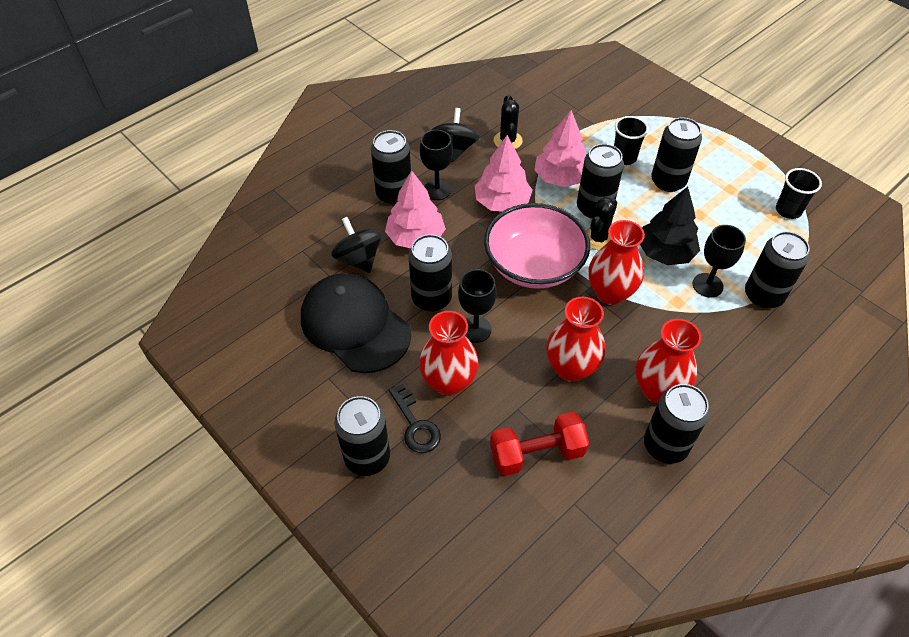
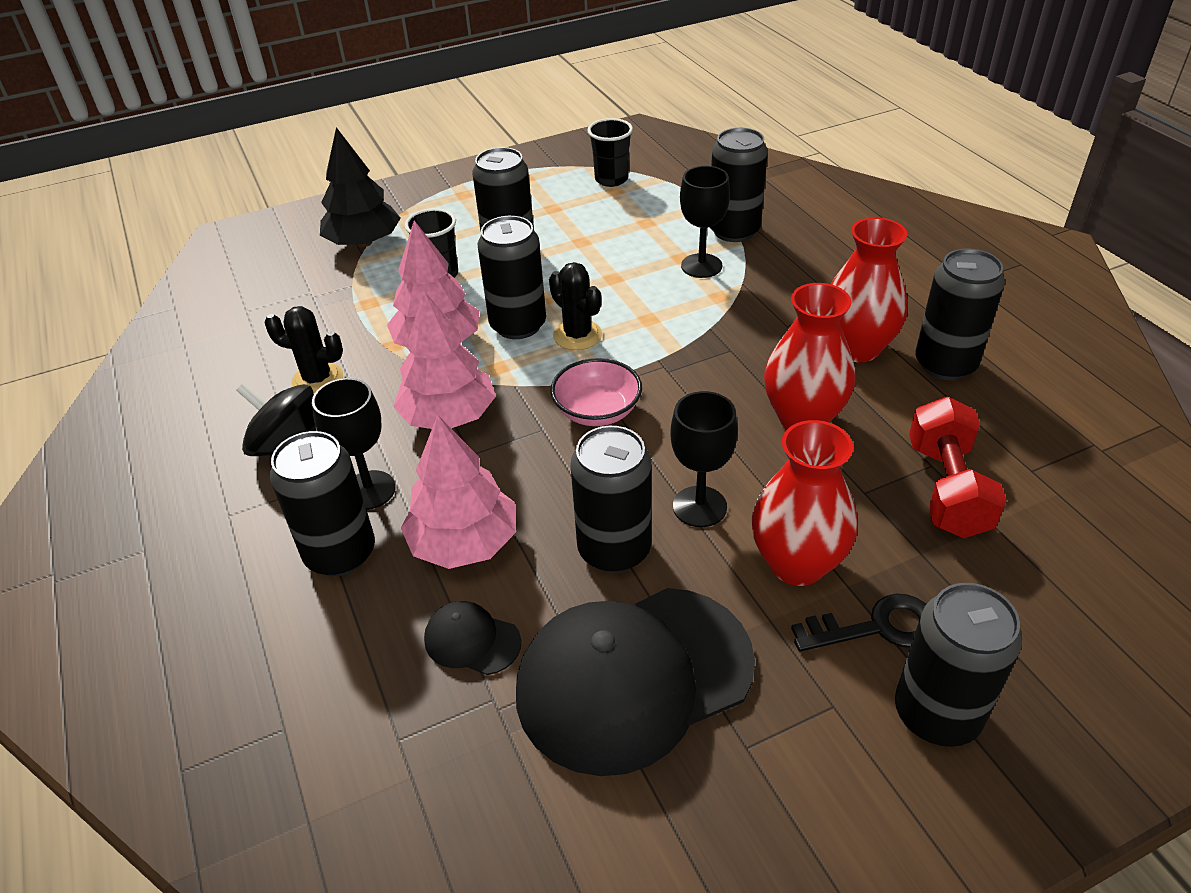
camera: 70 degrees left, 10 degrees down
(359, 259) = (472, 640): black spinning top -> black cap
(534, 265) = (597, 411): pink bowl -> pink bowl, size x0.54
(610, 293) = (681, 349): red vase -> none
(665, 253) = (632, 284): black tree -> black tree (364, 242)

